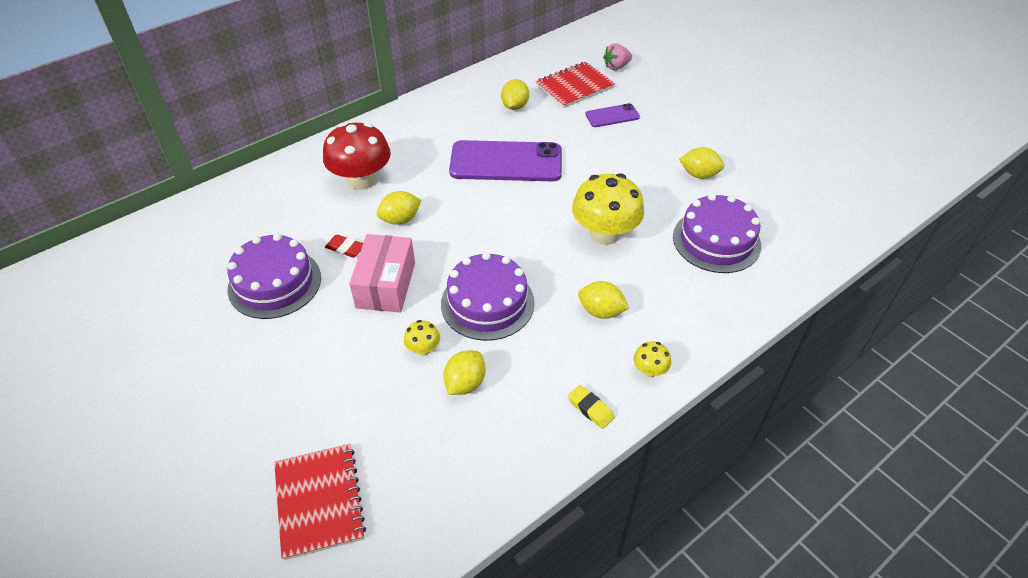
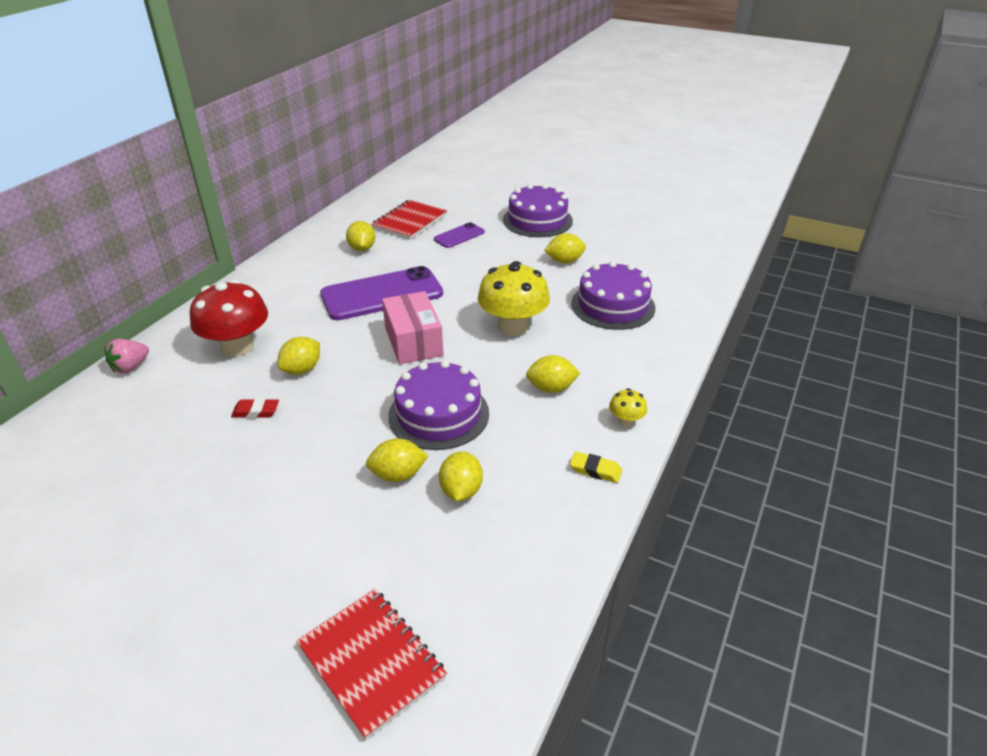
camera: 25 degrees left, 10 degrees down
(274, 283) = (190, 467): purple cake -> purple cake (537, 220)
(386, 285) = (322, 431): pink box -> pink box (413, 341)
(423, 349) = (398, 475): yellow mushroom -> yellow lemon
(616, 67) = (438, 199): pink strawberry -> pink strawberry (130, 367)

